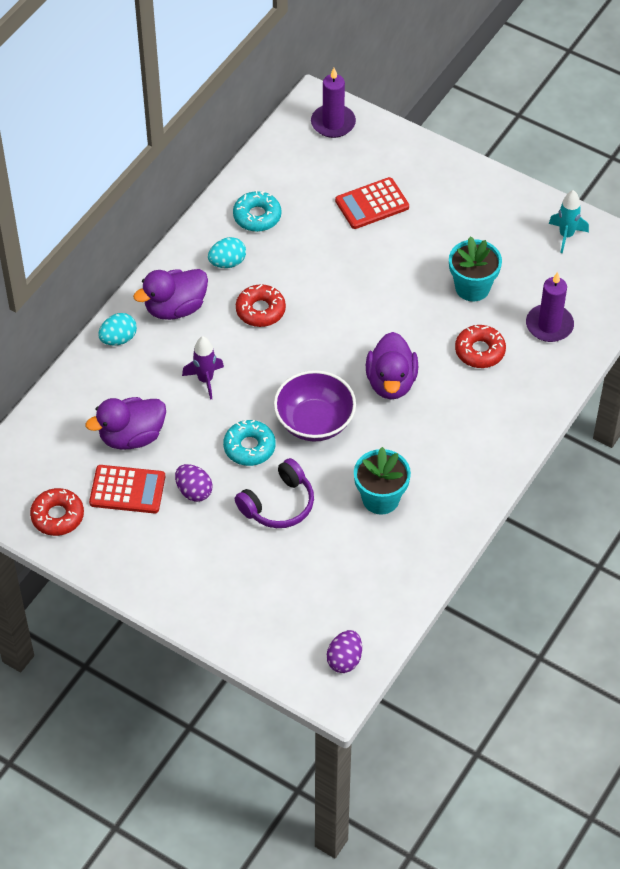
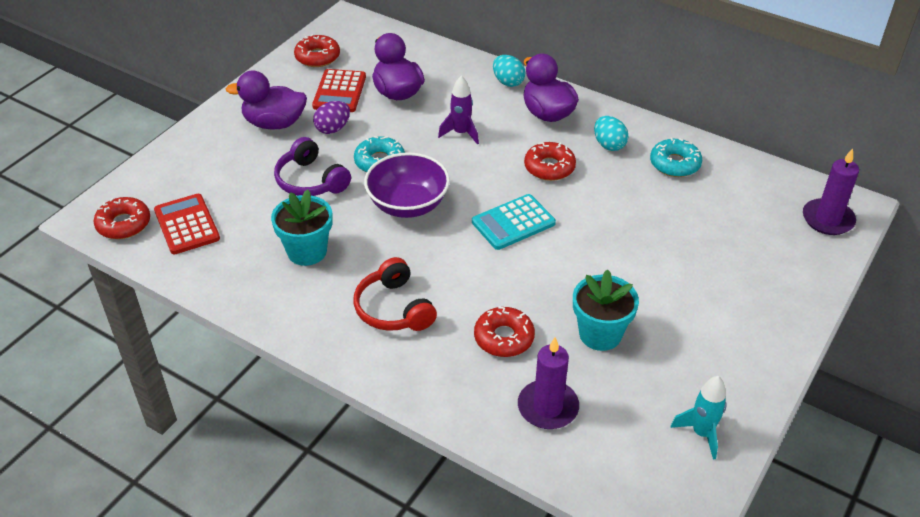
camera: 90 degrees right, 10 degrees down
(339, 341) = (513, 223): none -> turquoise calculator
(344, 660) = (124, 224): purple egg -> red donut
(372, 204) = (712, 250): red calculator -> red calculator (187, 225)
(391, 382) = (458, 261): purple duck -> purple duck (274, 123)
(450, 428) = (394, 308): none -> red headphones

